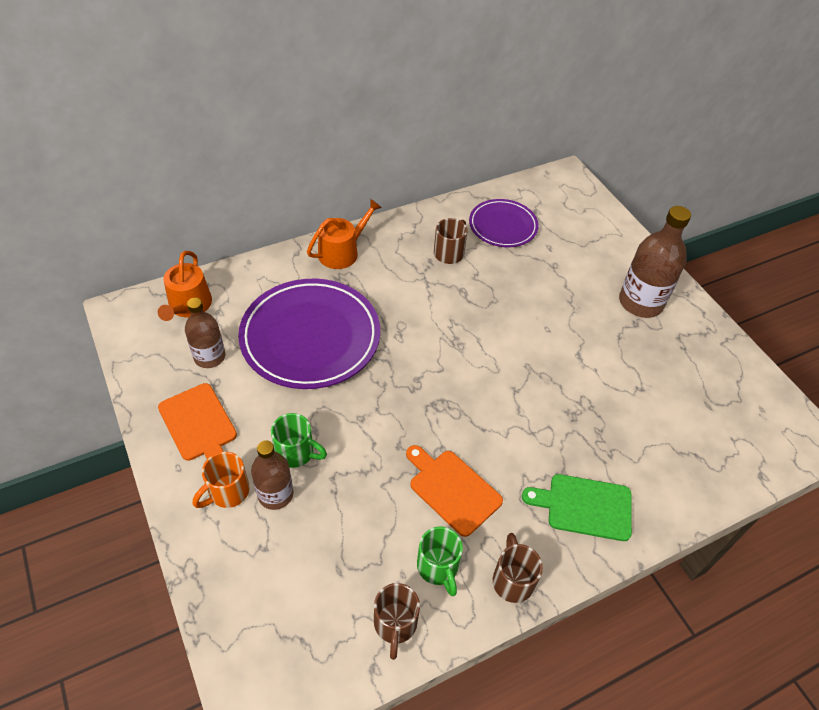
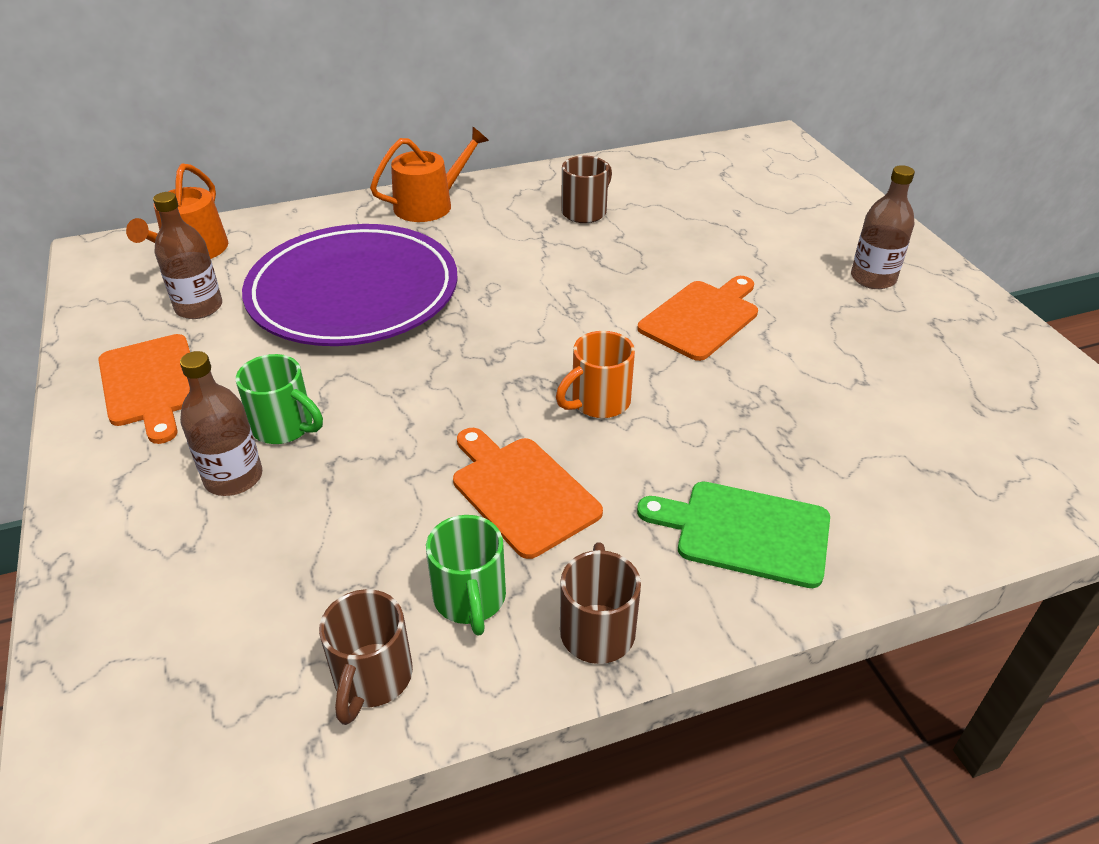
camera: 10 degrees right, 10 degrees down
(227, 492) = (160, 469): orange mug -> orange mug (598, 402)
(503, 226) = (671, 187): purple plate -> none
(538, 343) = (701, 318): none -> orange cutting board
(640, 302) = (873, 278): brown bottle -> brown bottle, size x0.63

